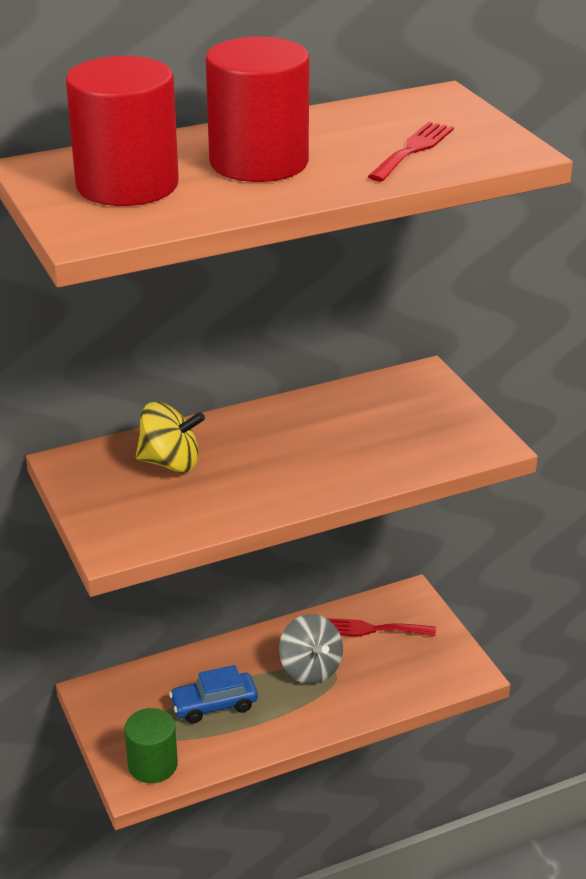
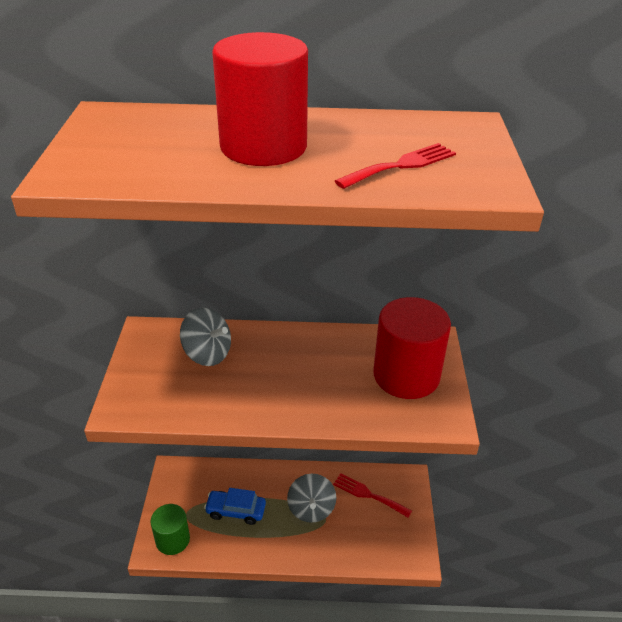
camera: 25 degrees right, 5 degrees up
(127, 185) = (144, 142): red cylinder -> red cylinder (406, 375)
(170, 462) = (207, 354): yellow spinning top -> grey spinning top

